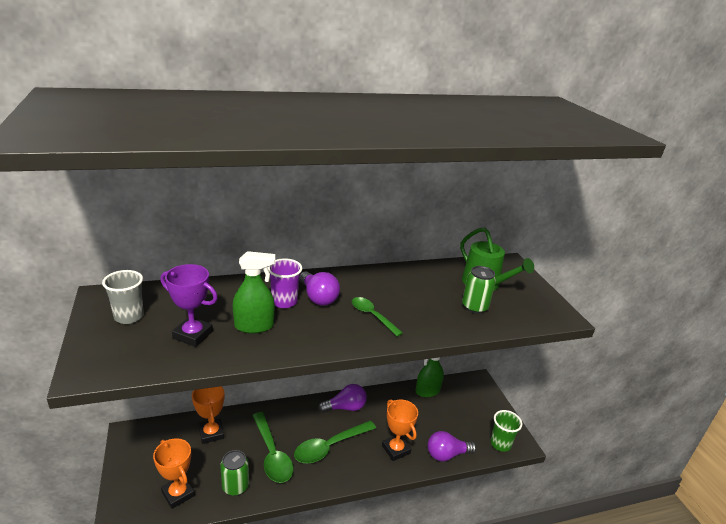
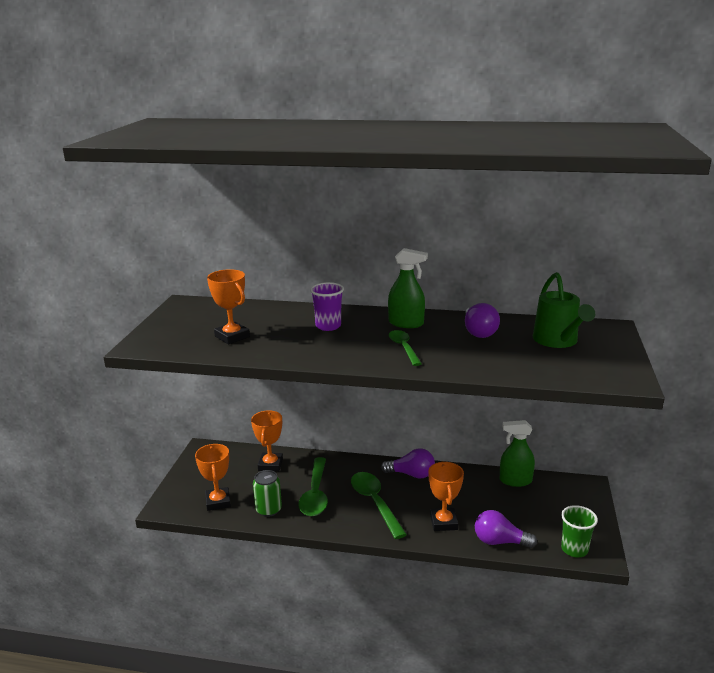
camera: 30 degrees right, 5 degrees down
(129, 316) = (193, 318): grey cup -> none
(193, 335) = (232, 337): purple trophy -> orange trophy
(254, 326) = (287, 339): green spray bottle -> green spray bottle (406, 323)
(318, 297) = (362, 327): purple light bulb -> purple light bulb (478, 332)
(329, 447) = (374, 502): green spoon -> green spoon turned 75 degrees clockwise
(474, 307) = (524, 357): green can -> none

